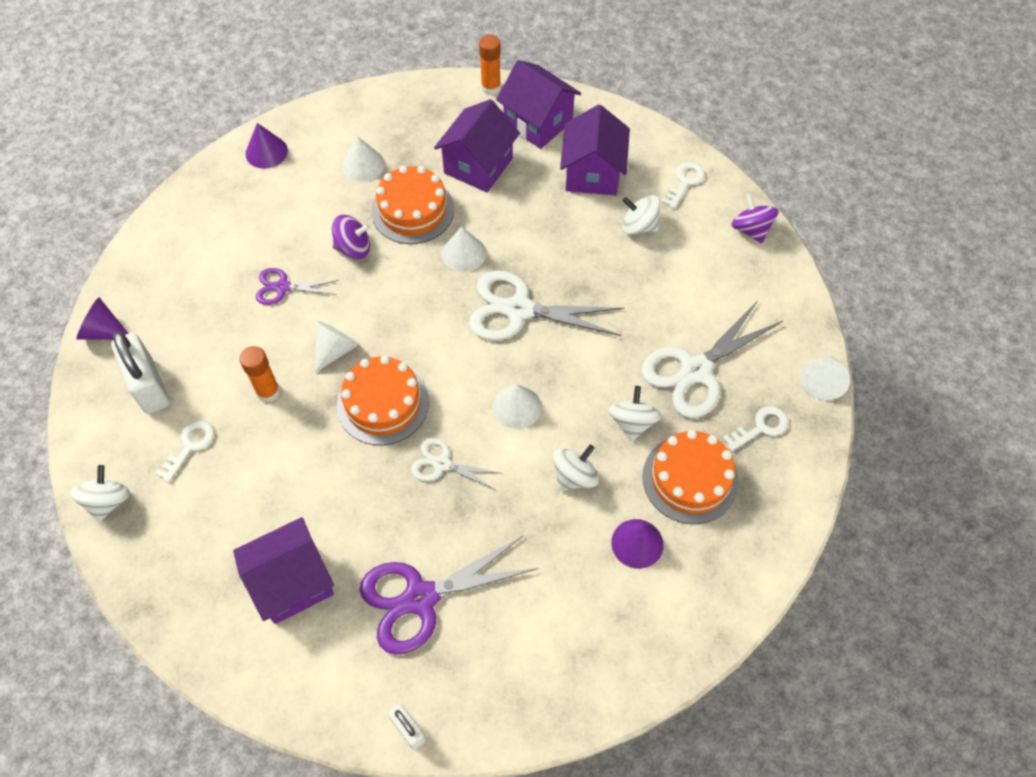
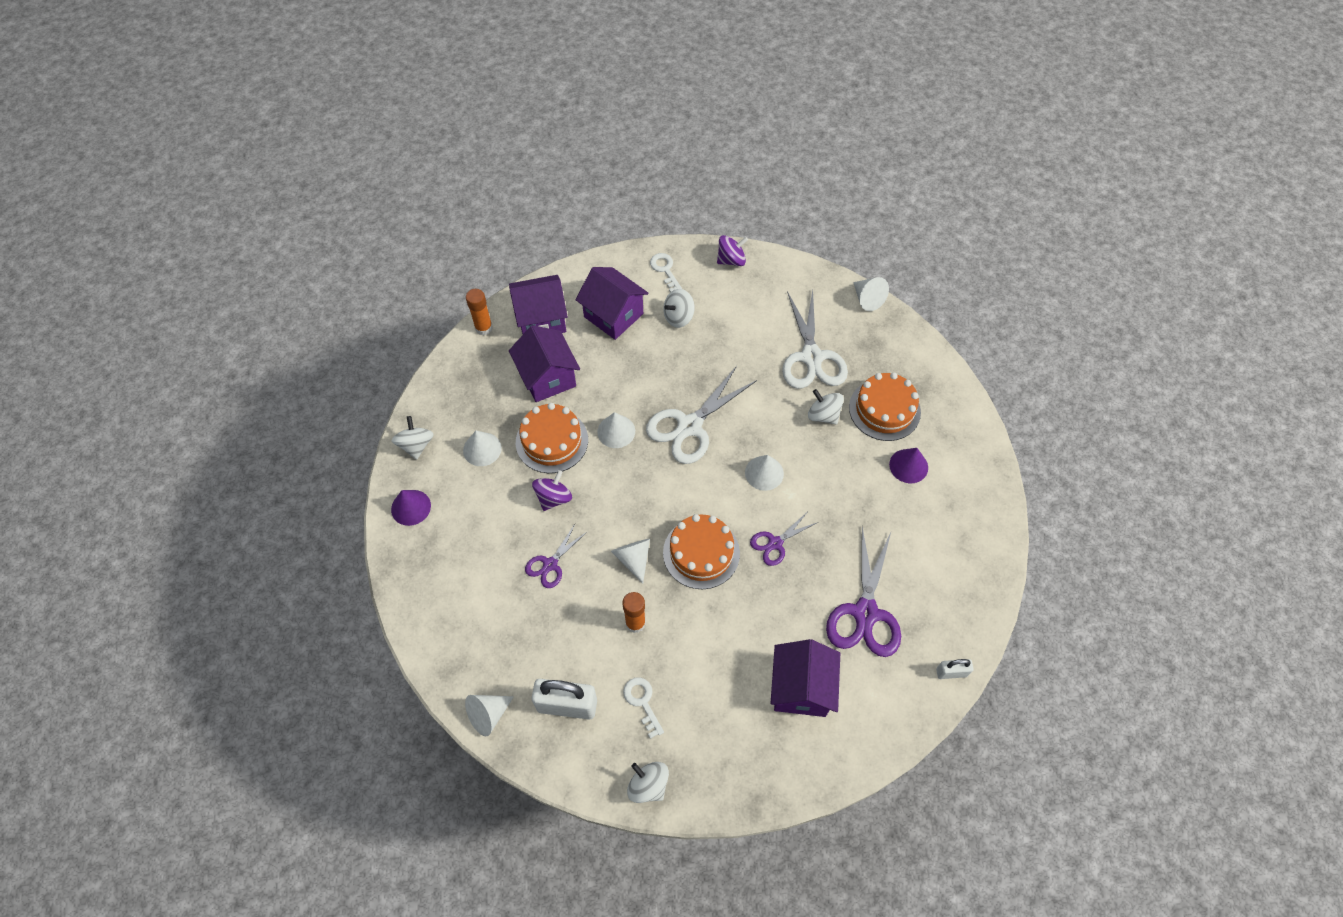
camera: 55 degrees left, 0 degrees up
(103, 331) = (488, 715): purple cone -> white cone
(441, 464) = (775, 543): white scissors -> purple scissors
(574, 476) = (839, 471): white spinning top -> white spinning top (416, 445)
(751, 229) = (731, 260): purple spinning top -> purple spinning top turned 150 degrees clockwise
(760, 427) = (875, 350): white key -> none

